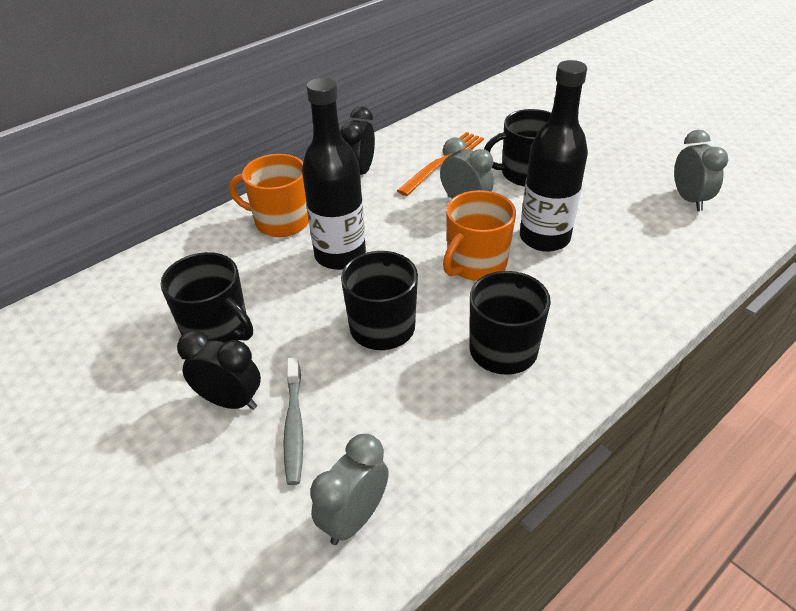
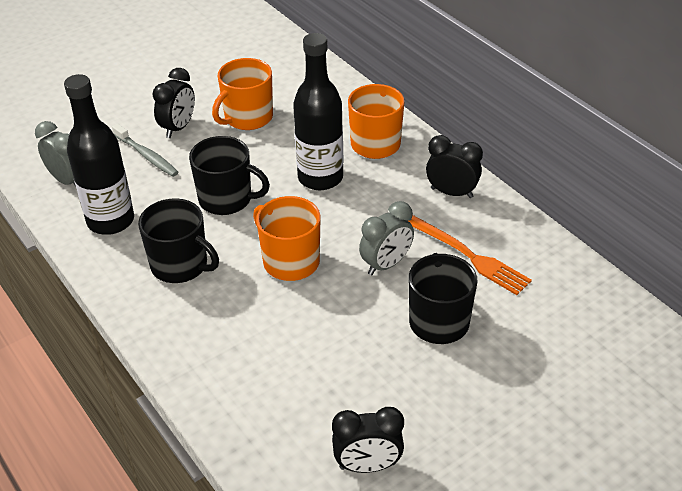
camera: 95 degrees right, 0 degrees up
(217, 330) = (247, 117): black mug -> orange mug
(294, 426) = (147, 156): grey toothbrush -> grey toothbrush turned 135 degrees counterclockwise
(544, 238) = (318, 316): black bottle -> black bottle (110, 221)
(689, 199) = (367, 465): grey clock -> black clock

